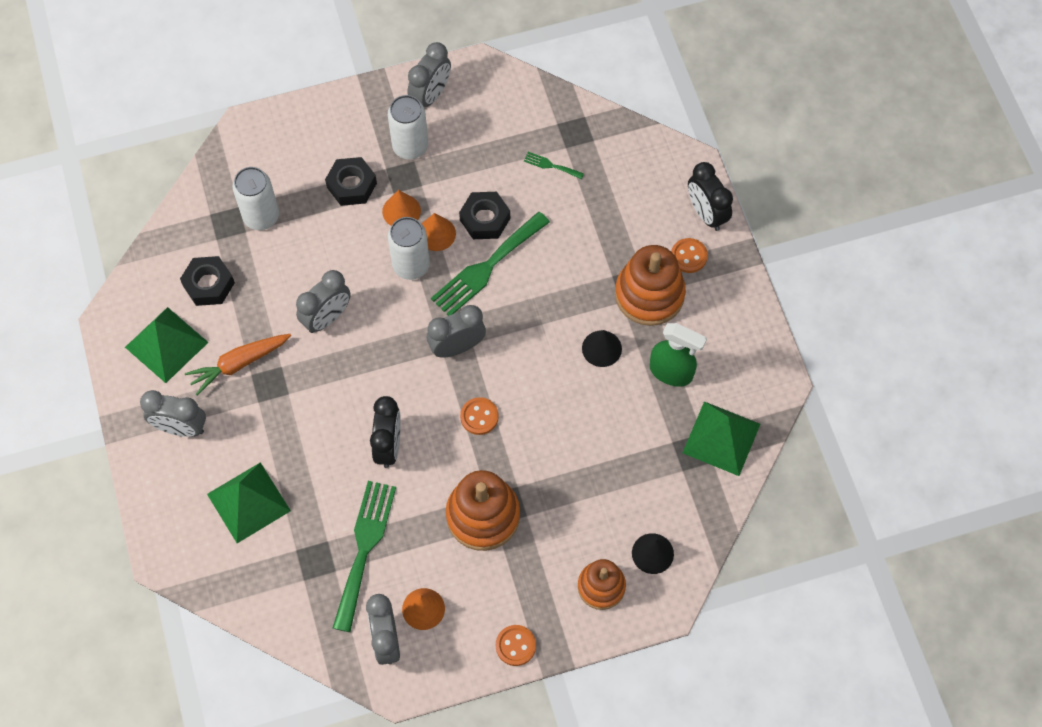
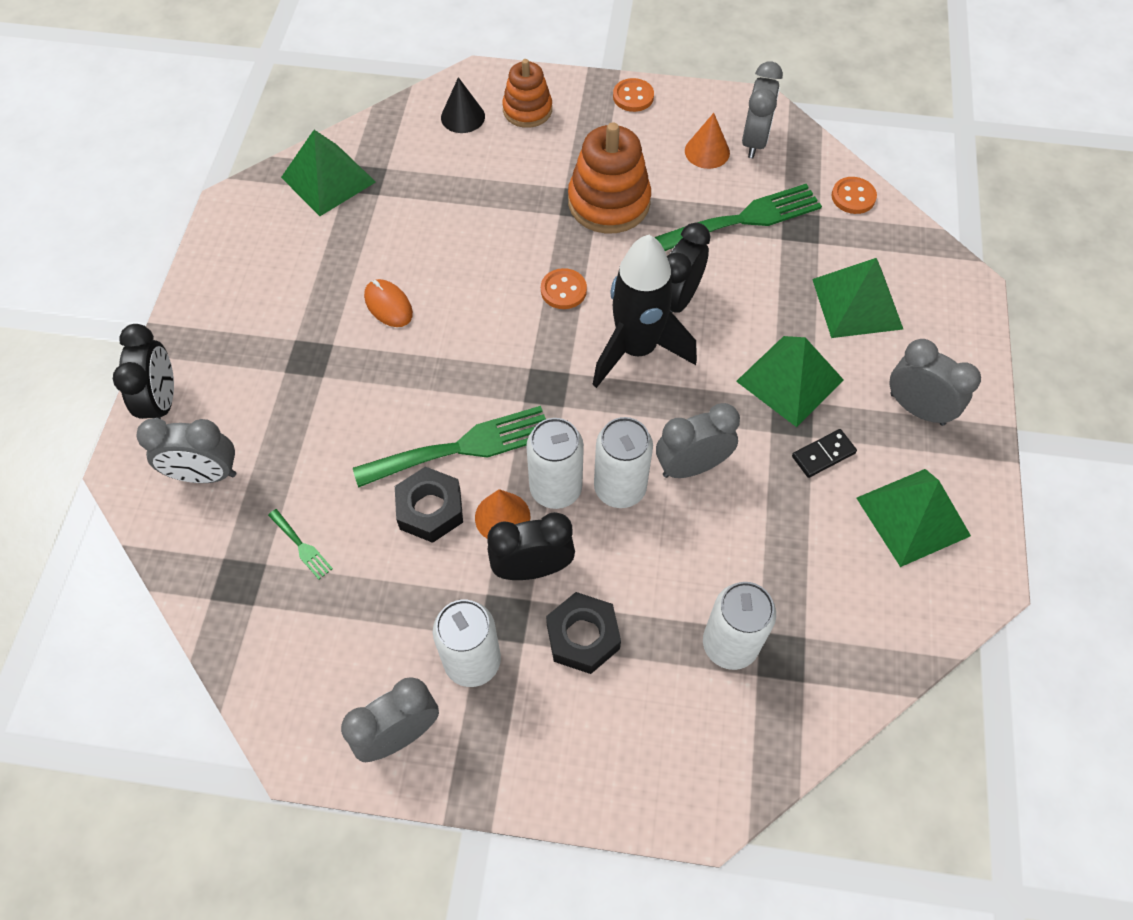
camera: 155 degrees left, 5 degrees down
(209, 284) = (834, 574): black nut -> none
(239, 364) = (823, 455): orange carrot -> black domino
(280, 412) = (789, 380): none -> green pyramid
(364, 548) = (745, 219): green fork -> green fork turned 150 degrees counterclockwise
(369, 283) = (620, 488): none -> white can
(401, 211) = (532, 568): orange cone -> black clock
(402, 390) = (636, 350): none -> black rocket
(457, 347) = (549, 370): grey clock -> grey clock (205, 475)
(601, 348) = (388, 305): black cone -> orange mouse
(649, 294) = (296, 339): orange stacking toy -> none
(671, 372) = (332, 254): green spray bottle -> none
(688, 256) = (221, 362): orange button -> orange button (853, 197)

